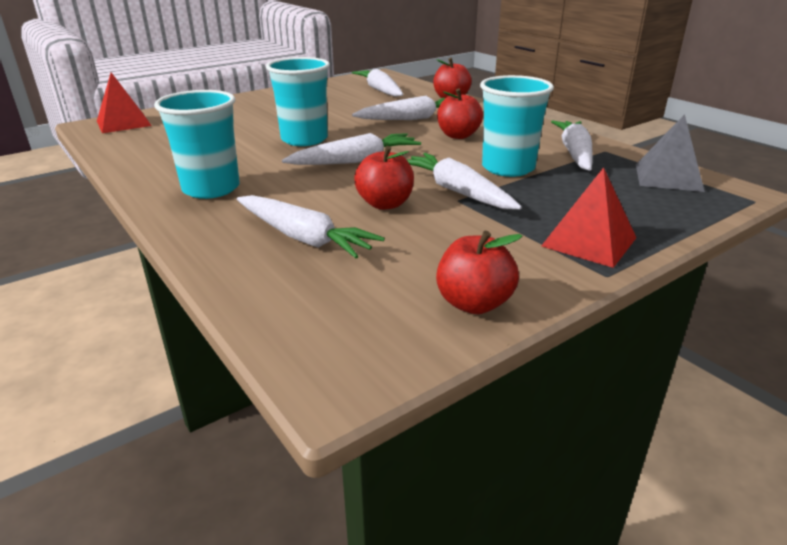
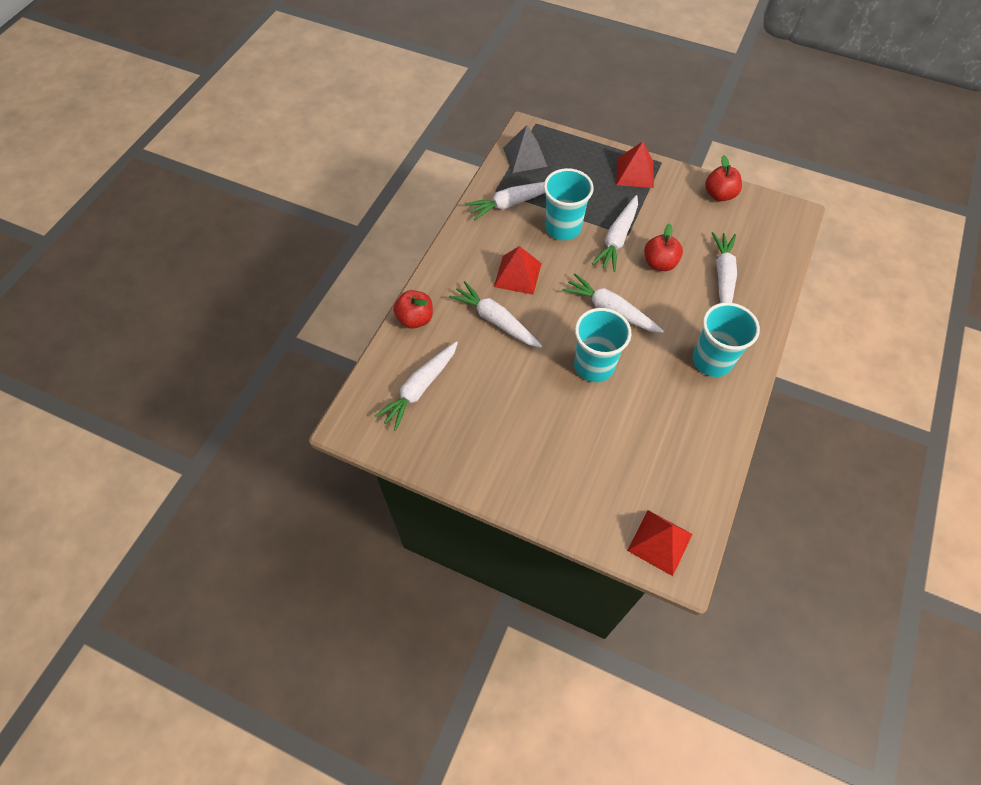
camera: 120 degrees left, 30 degrees up
(458, 135) = (517, 275): red apple -> red pyramid

